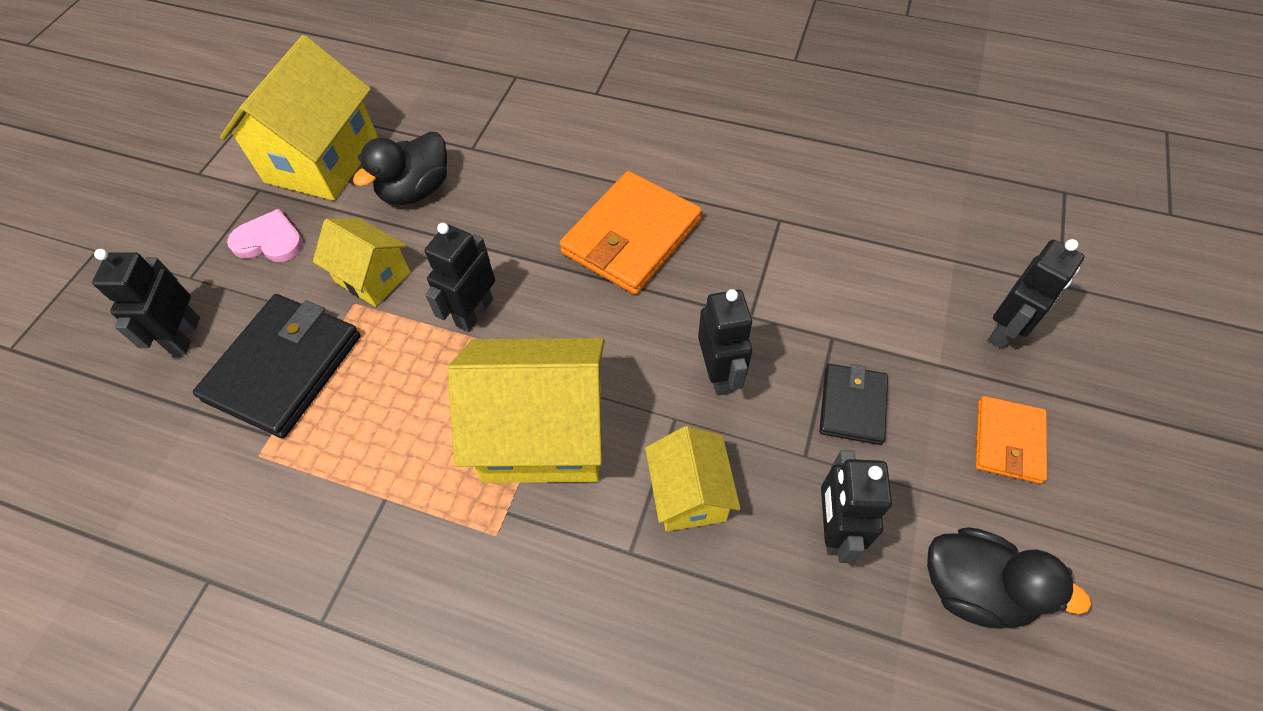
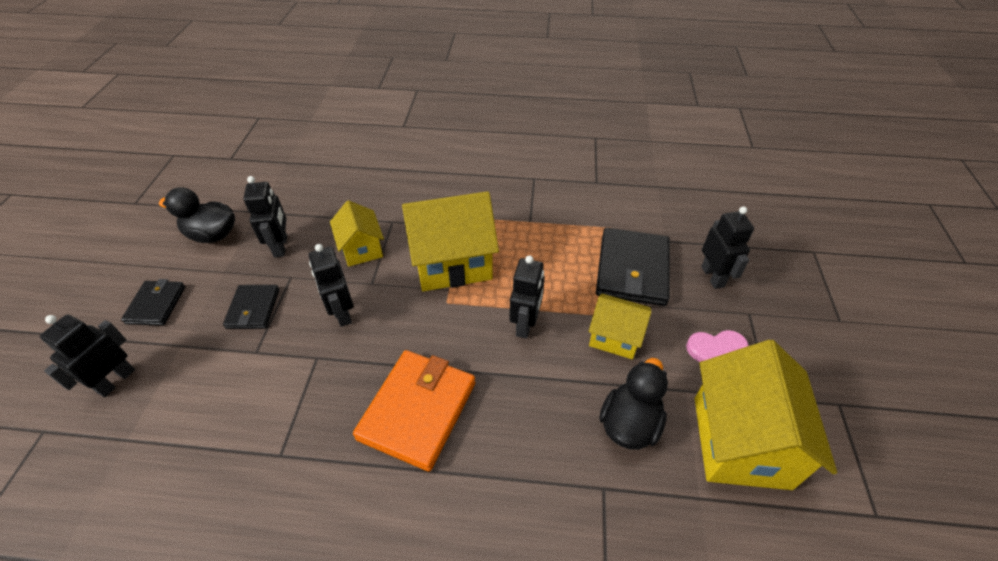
camera: 165 degrees right, 10 degrees down
(1008, 441) = (156, 305): orange wallet -> black wallet

